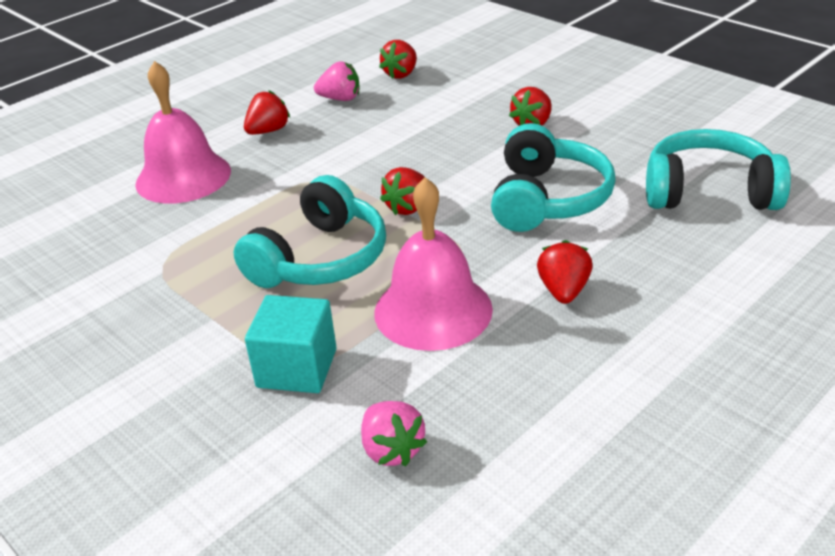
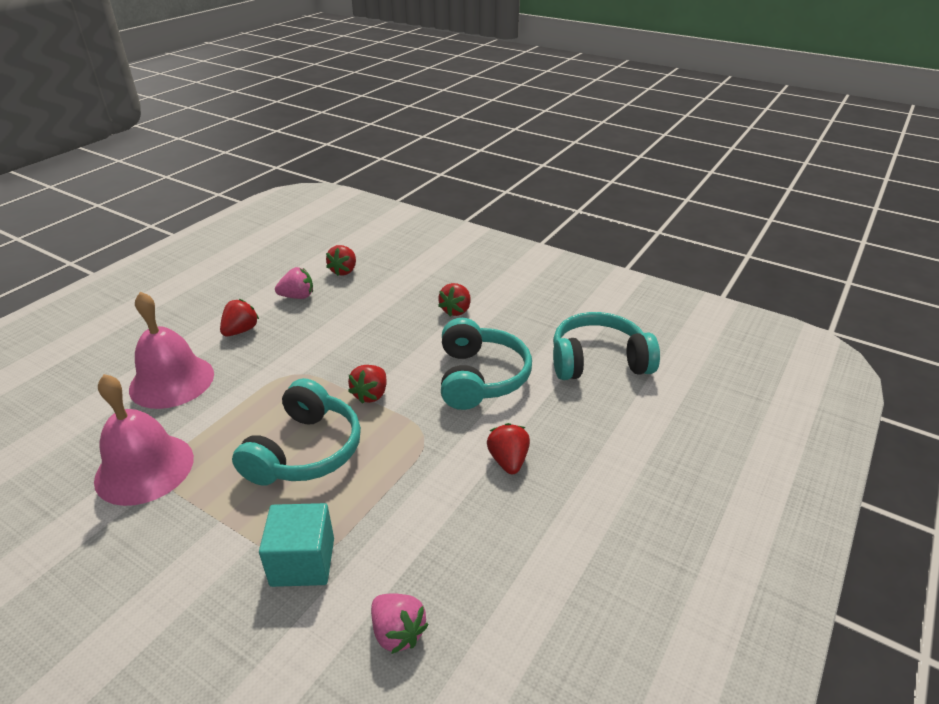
camera: 15 degrees left, 0 degrees up
(433, 310) = (408, 490): pink bell -> pink bell (144, 468)

